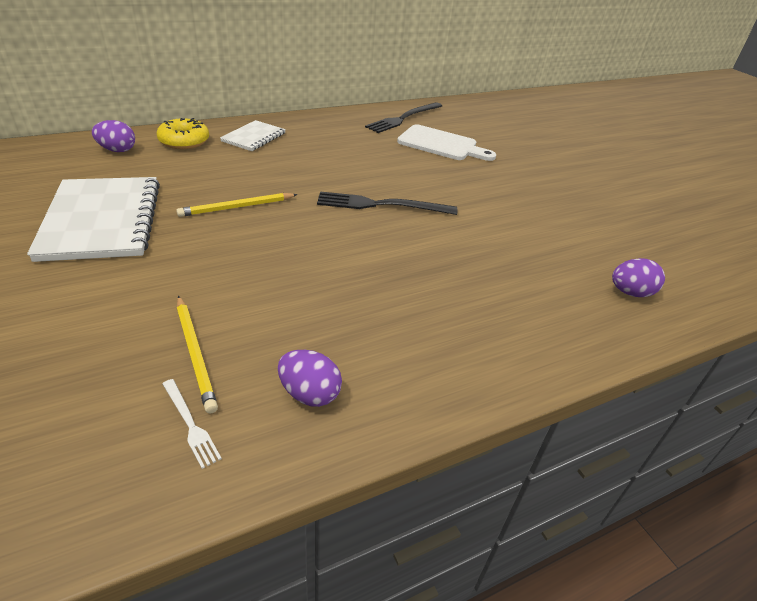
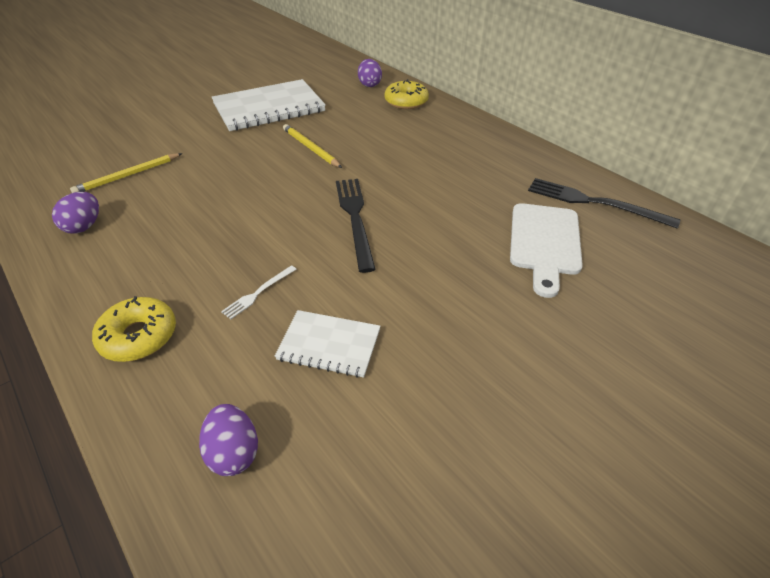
camera: 80 degrees right, 5 degrees up
(190, 424) = (66, 189): white fork -> white fork (258, 293)
(254, 137) = (443, 126): white notebook -> white notebook (329, 345)
(519, 339) = (139, 336): none -> yellow donut

